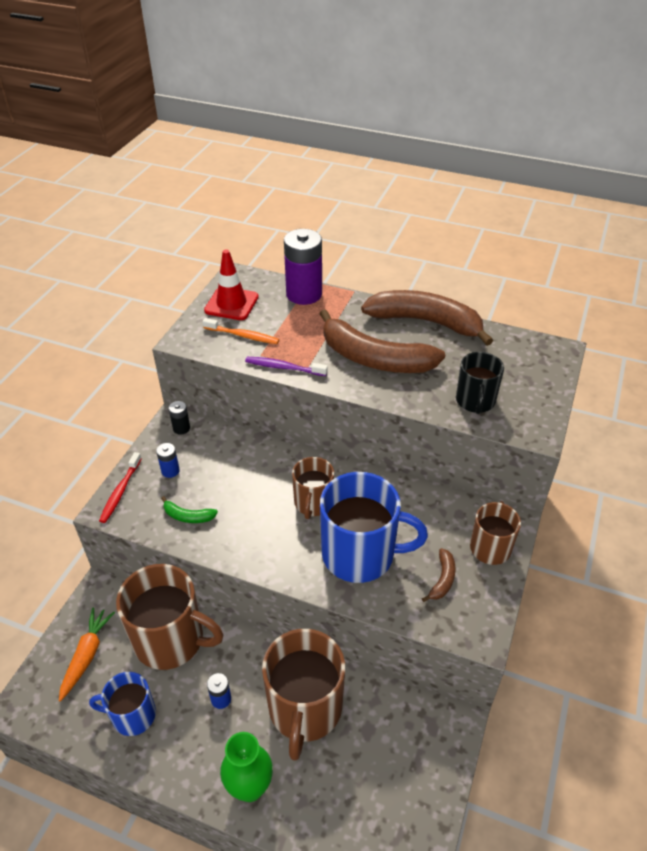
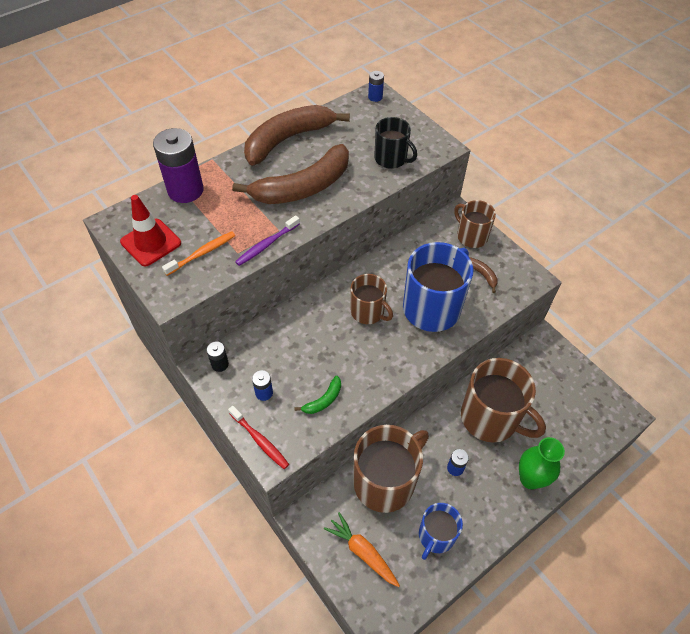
camera: 60 degrees left, 10 degrees up
(552, 352) = (375, 97): none -> blue battery

